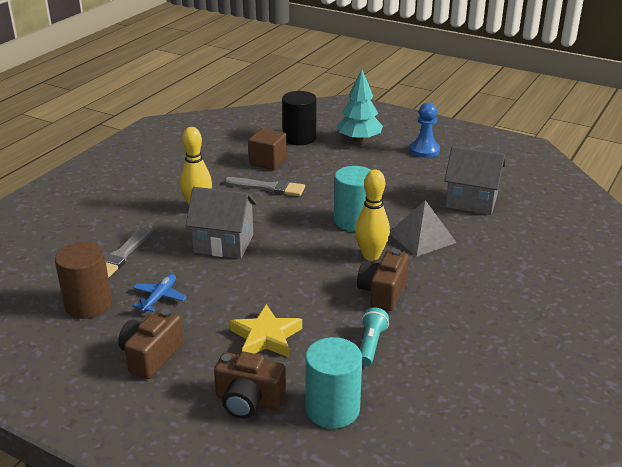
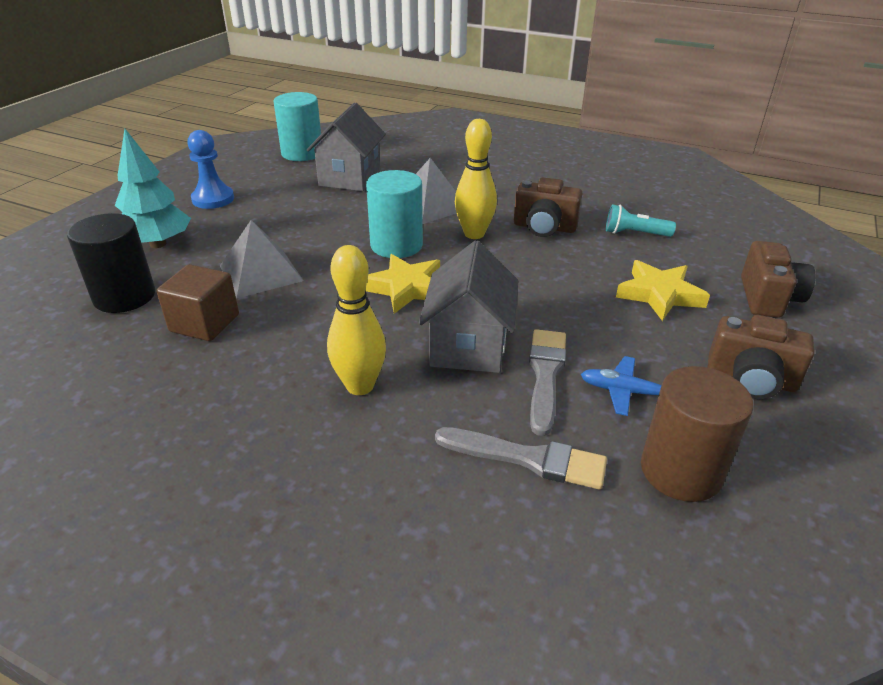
camera: 95 degrees left, 5 degrees up
(268, 188) = (298, 316): grey brush -> grey brush (545, 375)
(294, 223) = (406, 288): none -> yellow star
(320, 174) = (261, 273): none -> grey pyramid
(332, 409) = (740, 251): turquoise cylinder -> turquoise cylinder (302, 153)

